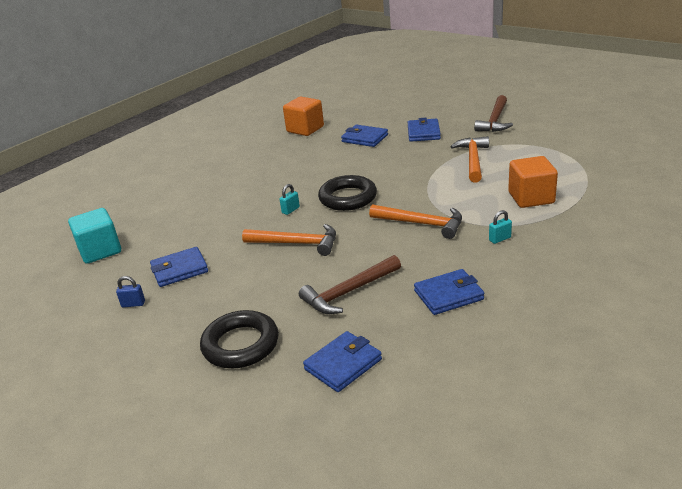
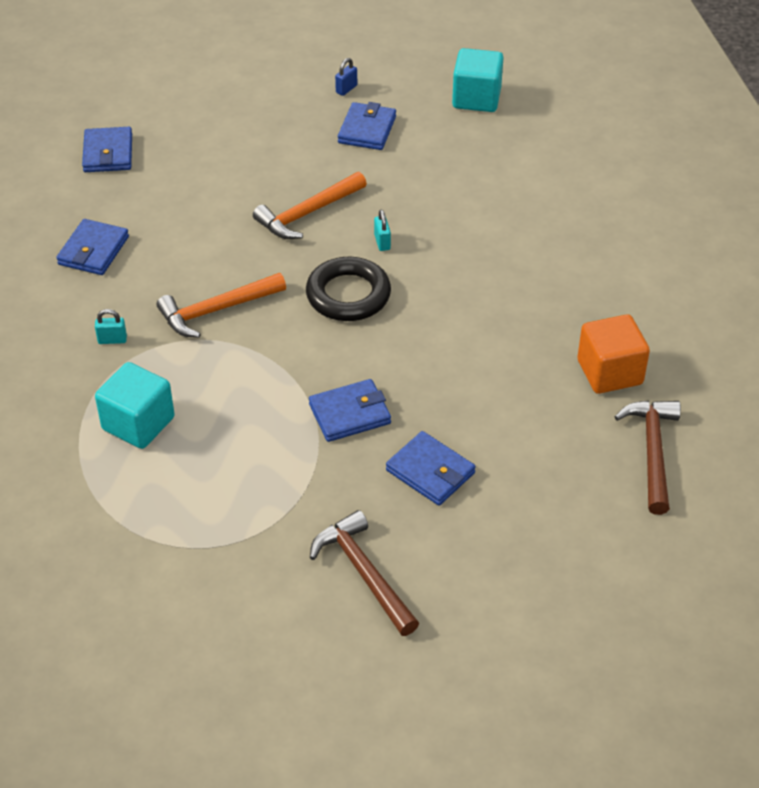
camera: 125 degrees right, 15 degrees up
(240, 344) = (206, 119): black ring -> none
(349, 292) = (184, 202): brown hammer -> brown hammer (652, 452)
(364, 138) = (493, 406): blue wallet -> blue wallet (350, 414)
(473, 160) = (285, 452): orange hammer -> none
(500, 239) = (112, 340): turquoise padlock -> turquoise padlock turned 75 degrees clockwise
(531, 198) = (138, 423): orange cube -> turquoise cube

